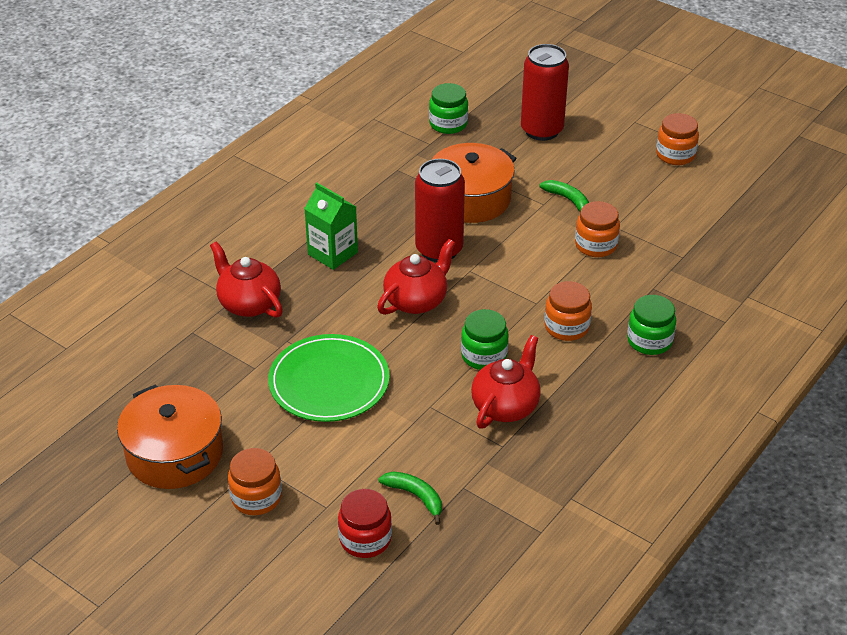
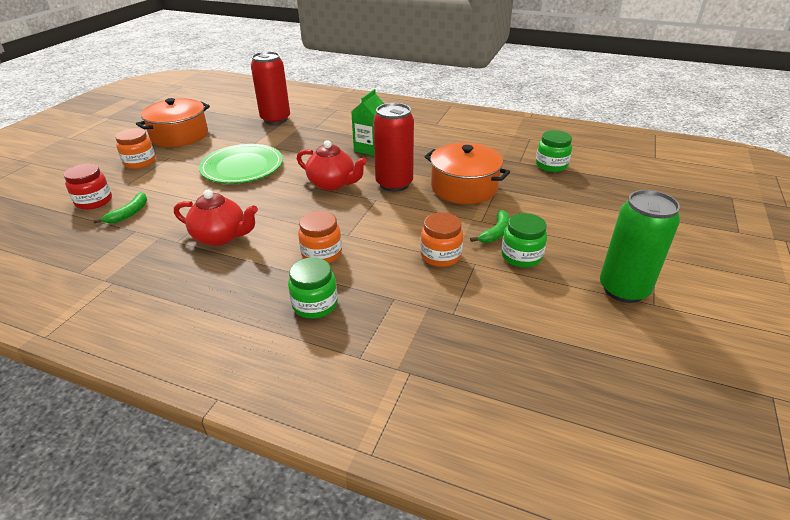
camera: 75 degrees right, 5 degrees down
(248, 303) = (311, 132): red teapot -> none
(484, 356) = (277, 219): green jar -> green jar (521, 256)
(541, 130) = (585, 206): red can -> red can (275, 119)
(675, 155) = (623, 289): orange jar -> green can

